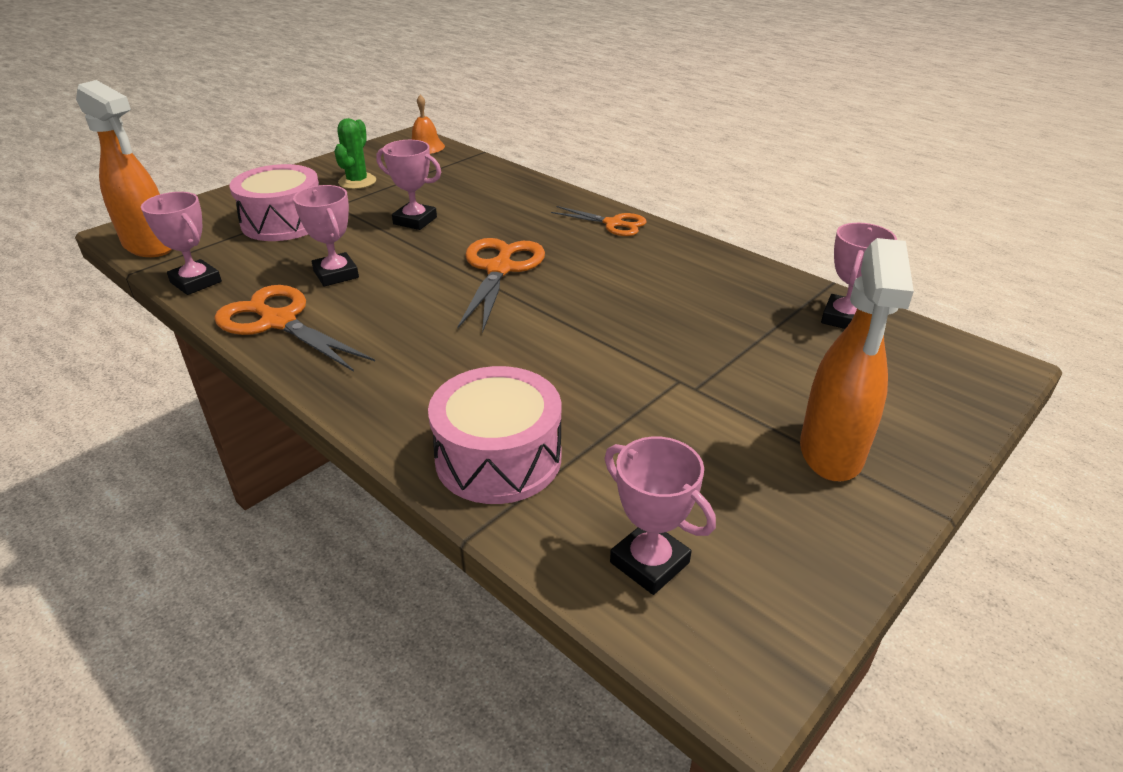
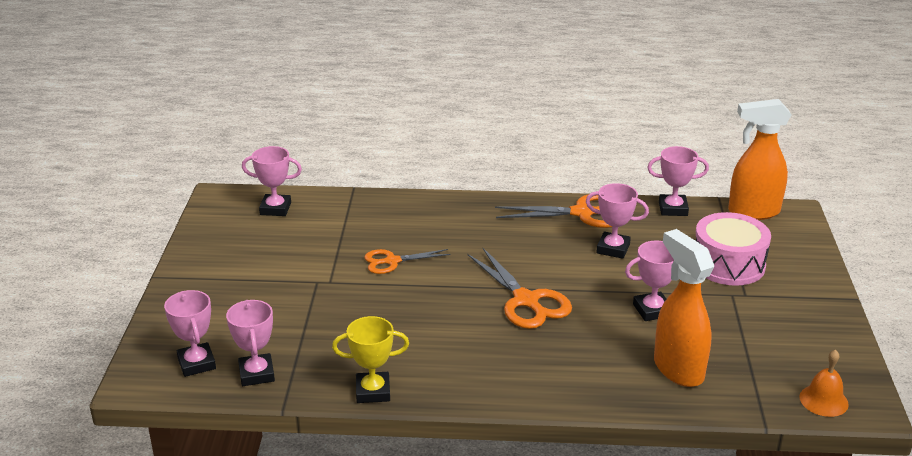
camera: 140 degrees right, 5 degrees down
(357, 182) = (772, 324): green cactus -> none
(498, 458) = (377, 212): pink drum -> none
(613, 224) = (509, 385): orange scissors -> orange scissors (392, 261)
(735, 262) = (373, 391): none -> yellow trophy
(831, 453) = (222, 280): orange spray bottle -> orange spray bottle (677, 369)
(913, 355) = (197, 363): none -> pink trophy

